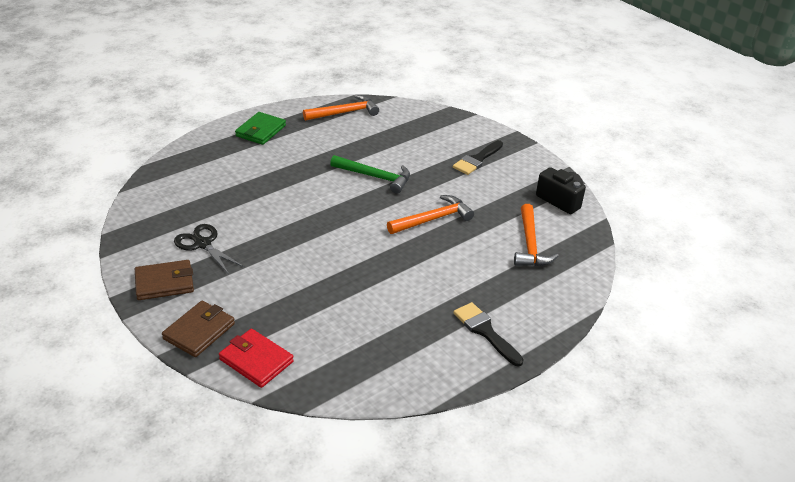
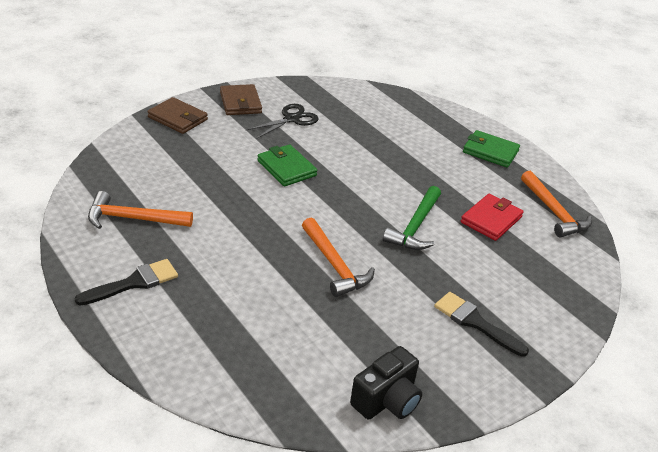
camera: 90 degrees right, 0 degrees up
(256, 360) = (135, 144): red wallet -> red wallet (491, 220)
(297, 246) = (286, 168): none -> green wallet
(530, 244) = (283, 347): orange hammer -> orange hammer (133, 219)

